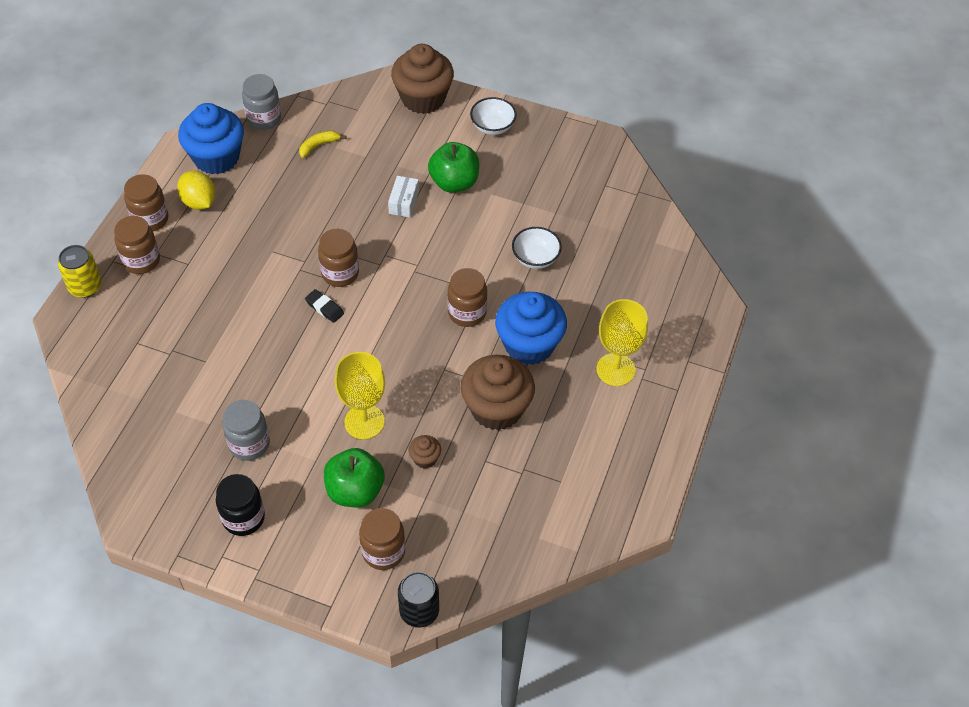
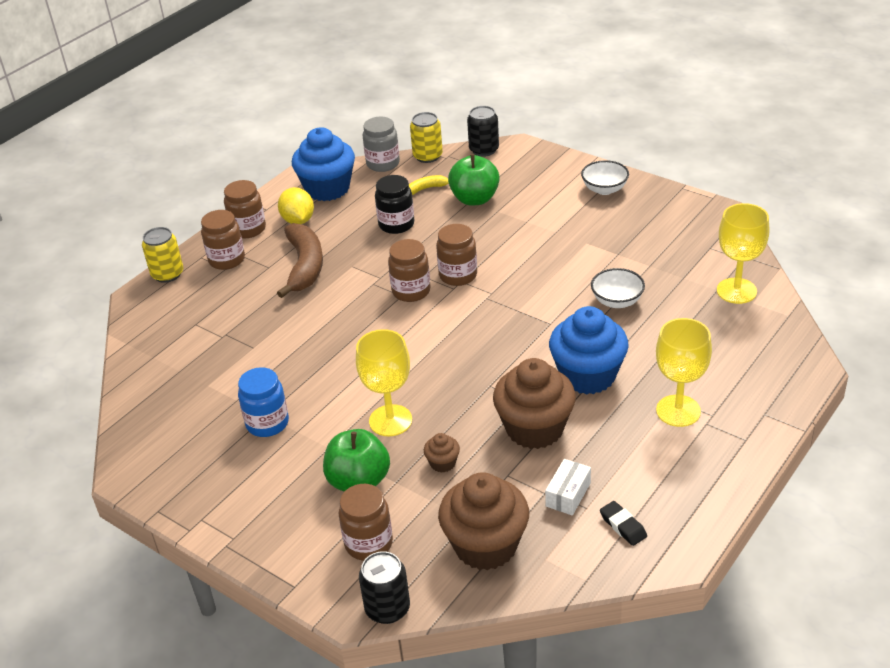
camera: 20 degrees right, 15 degrees down
(224, 258) = (304, 266): none -> brown banana
(243, 518) = (236, 488): black jar -> black jar (396, 224)
(249, 444) = (267, 423): grey jar -> blue jar
(307, 104) = (427, 156): none -> yellow can
(324, 308) = (385, 318): black eraser -> black eraser (623, 526)
(362, 89) = (484, 150): none -> black can
(404, 202) = (495, 241): white box -> white box (568, 494)
(423, 98) = (541, 161): brown cupcake -> brown cupcake (485, 545)
(454, 182) = (551, 230): green apple -> green apple (475, 199)
(467, 313) = (529, 339): brown jar -> brown jar (458, 275)
(638, 231) = (736, 291): none -> yellow goblet

